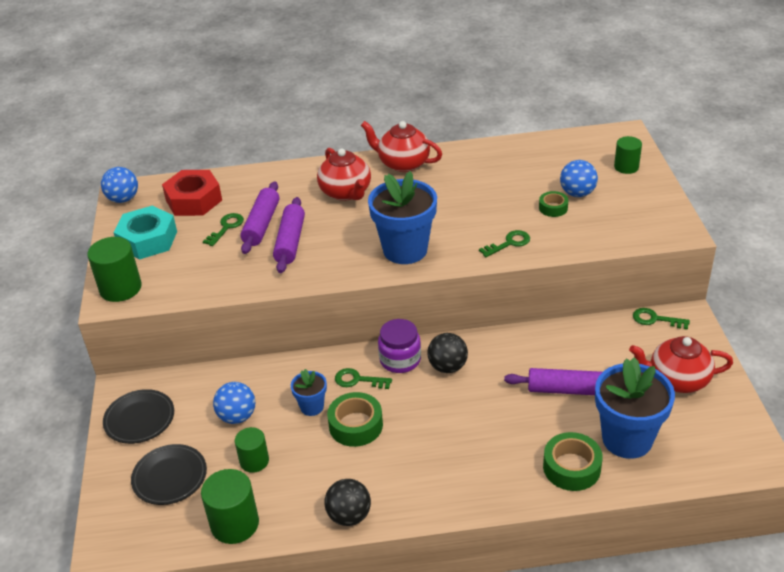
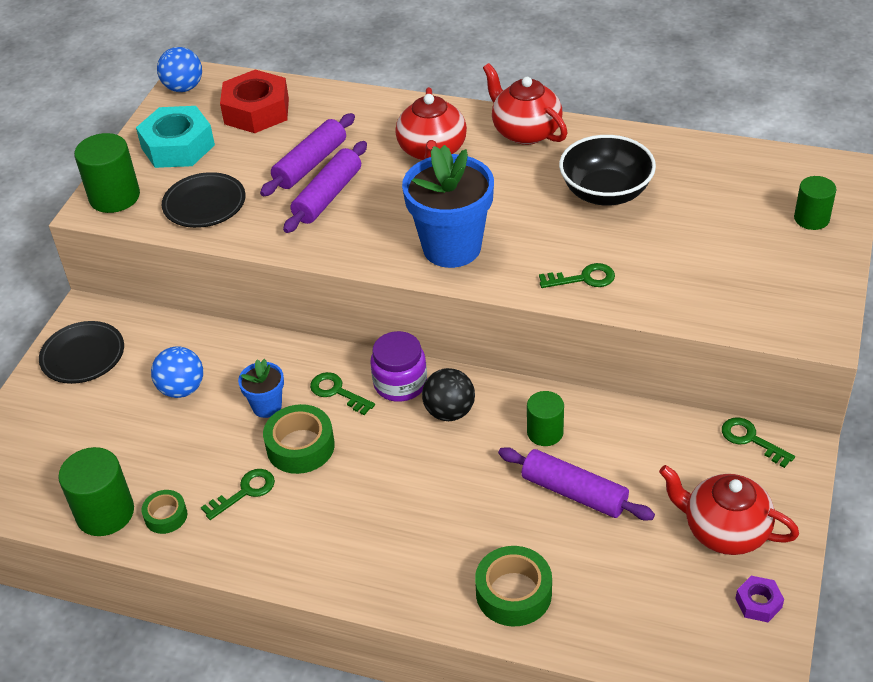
camera: 25 degrees right, 5 degrees up
(170, 477) = (73, 434): black plate -> black plate (204, 204)
(226, 227) = (270, 156): green key -> green key (245, 492)
(254, 461) = (168, 448): green cylinder -> green cylinder (545, 432)
(349, 516) = (226, 551): black ball -> none
(485, 187) = (605, 192): none -> black bowl
(553, 208) = (673, 247): green tape -> green tape (166, 516)
(577, 193) = (718, 237): blue ball -> none
(627, 439) = (606, 583): blue flower pot -> none
(728, 416) = (758, 603): none -> purple nut

